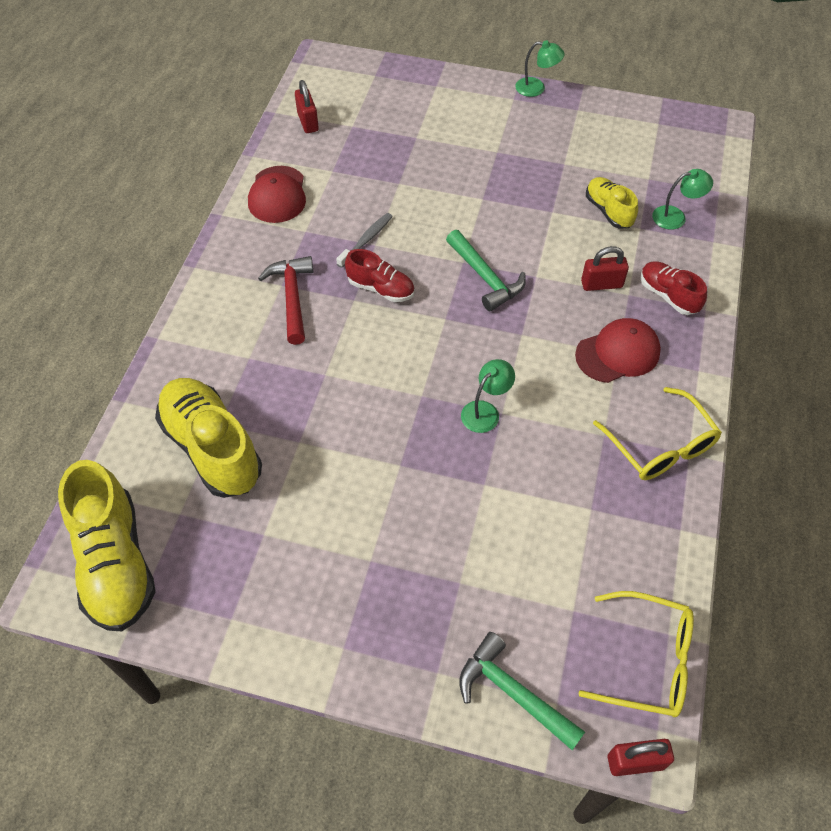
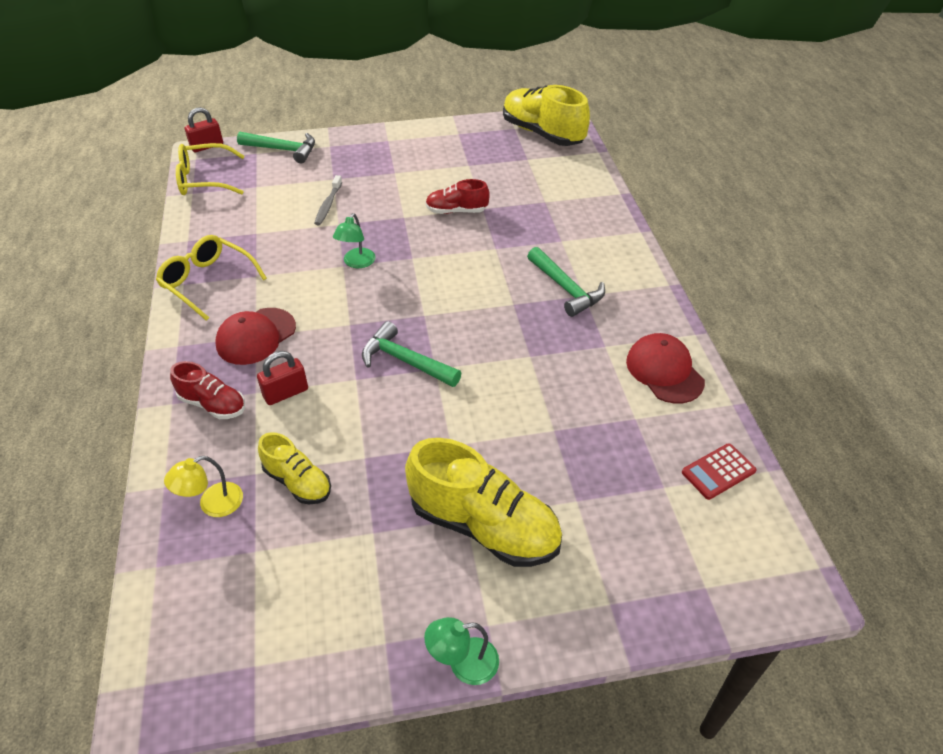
camera: 155 degrees right, 10 degrees down
(212, 448) = (537, 189): yellow shoe -> yellow shoe (484, 526)
(292, 297) = (566, 289): red hammer -> green hammer
(308, 122) = (718, 471): red padlock -> red calculator
(366, 240) = (541, 357): grey toothbrush -> grey toothbrush (328, 205)
(381, 289) = (496, 320): red shoe -> red shoe (456, 211)
(676, 216) = (212, 504): green lamp -> yellow lamp

